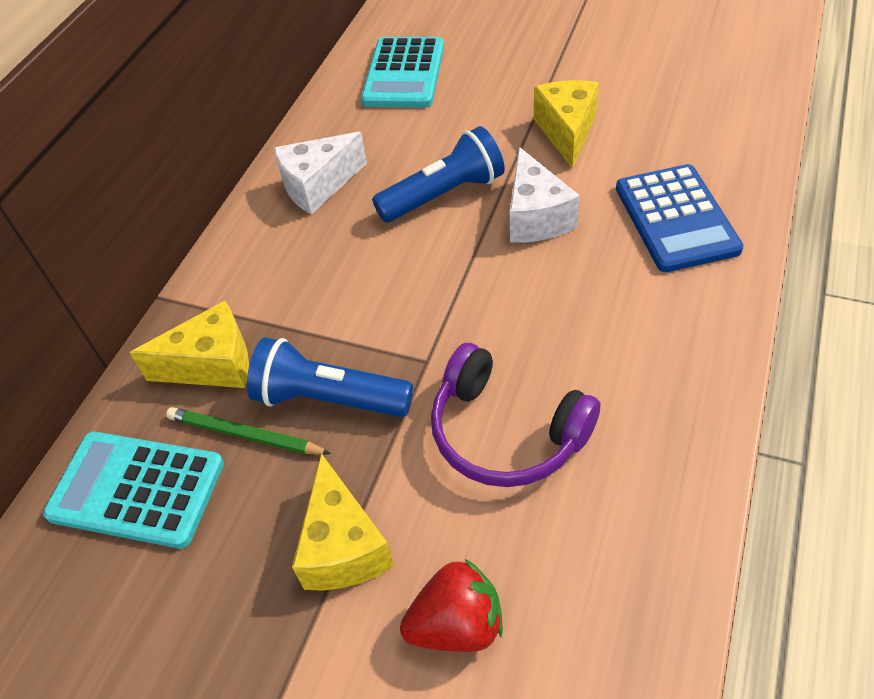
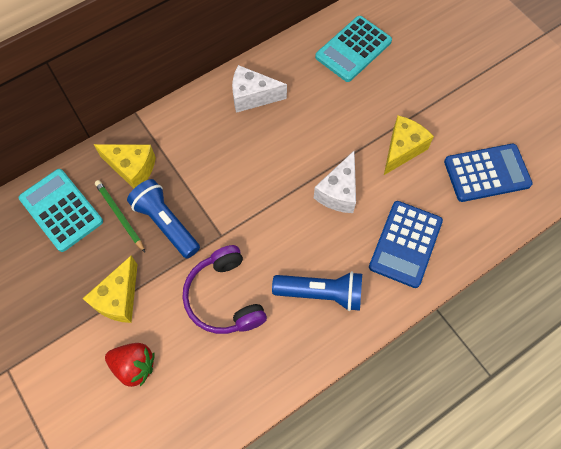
camera: 30 degrees right, 15 degrees up
(444, 194) = (307, 146): blue flashlight -> blue flashlight (321, 293)
(687, 98) = (486, 173): none -> blue calculator

